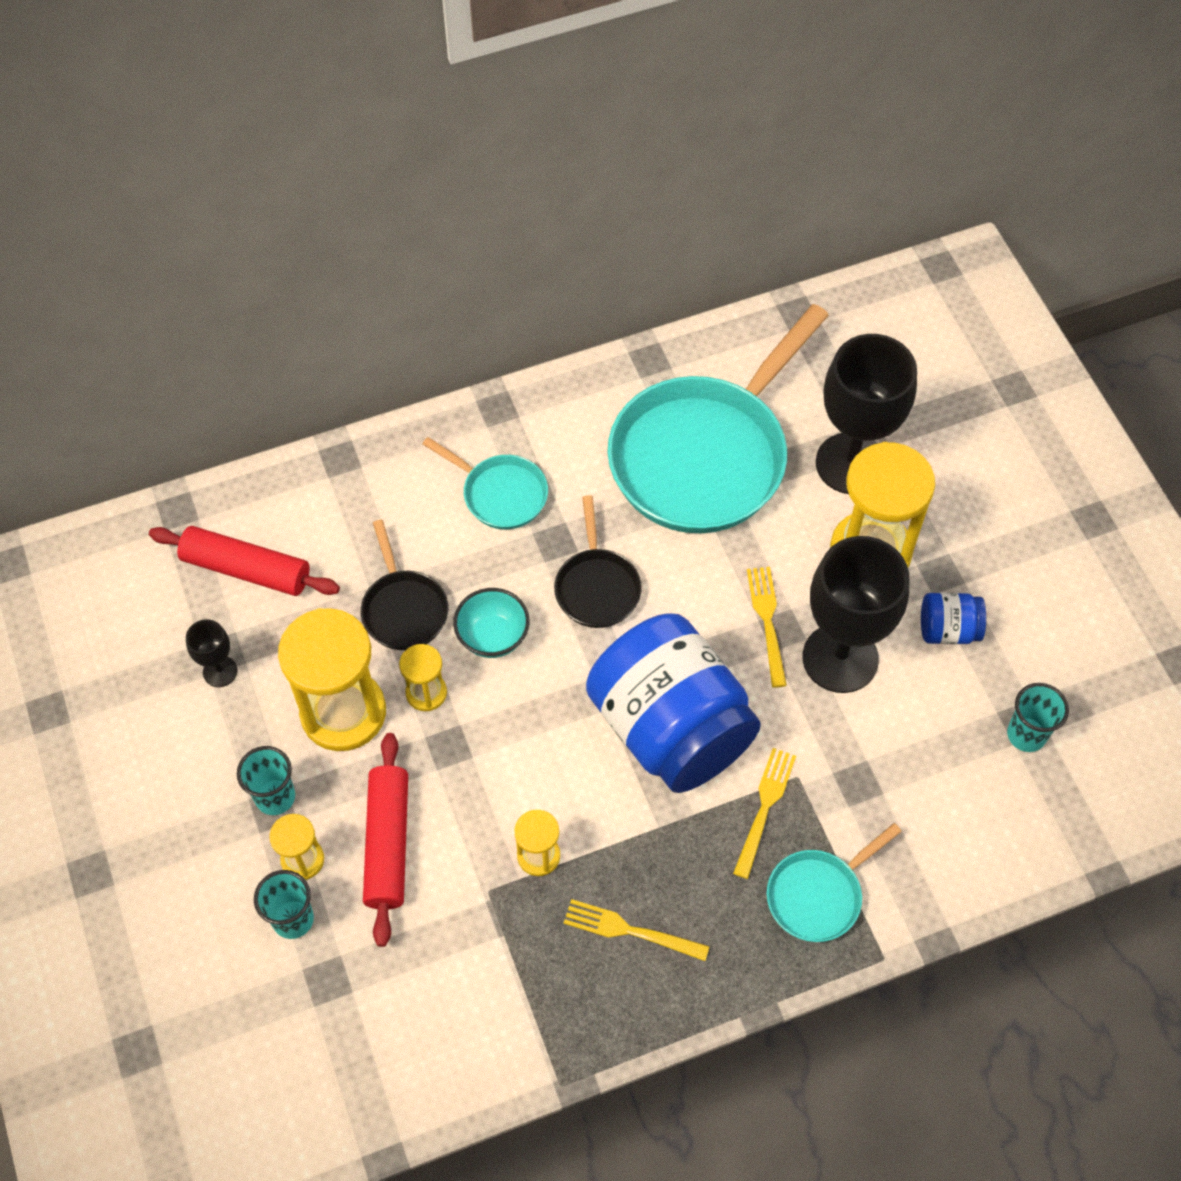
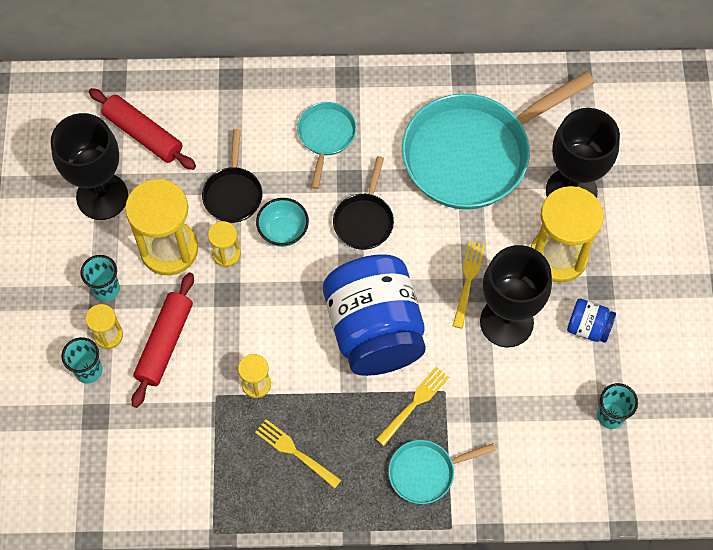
camera: 20 degrees right, 5 degrees up
(220, 671) = (102, 196): black goblet -> black goblet, size x2.22
(500, 494) = (326, 136): turquoise pan -> turquoise pan turned 135 degrees counterclockwise

